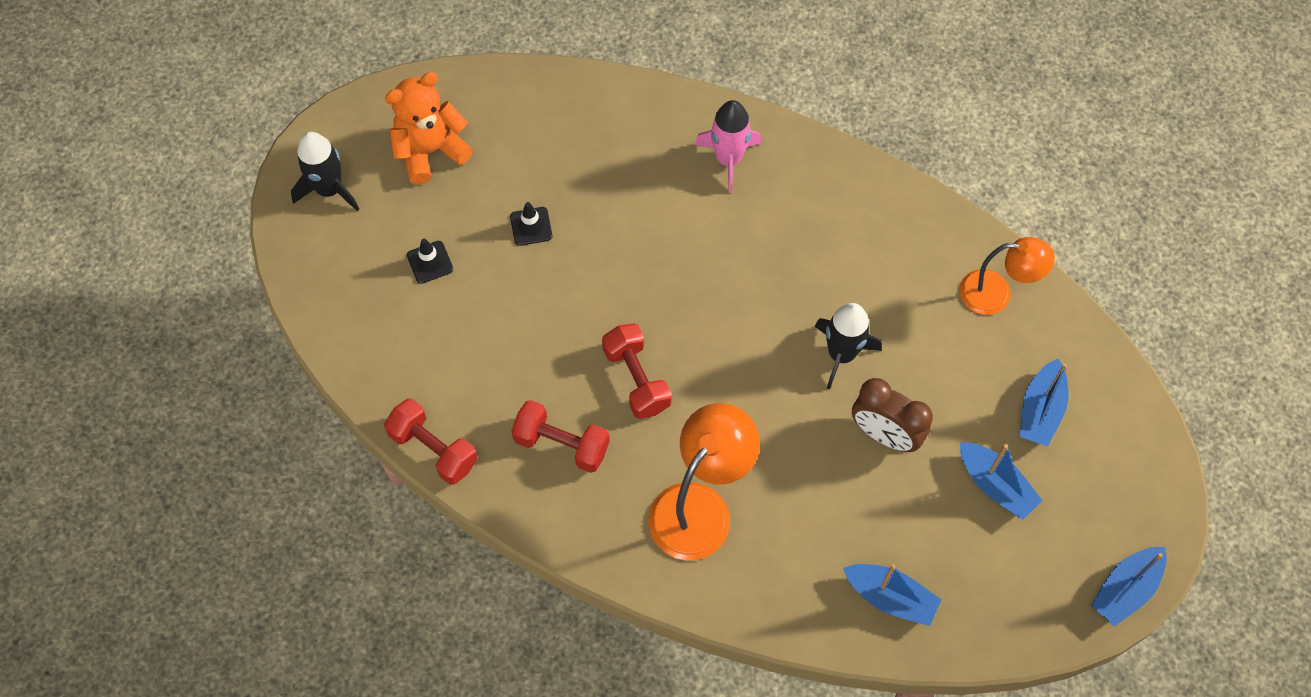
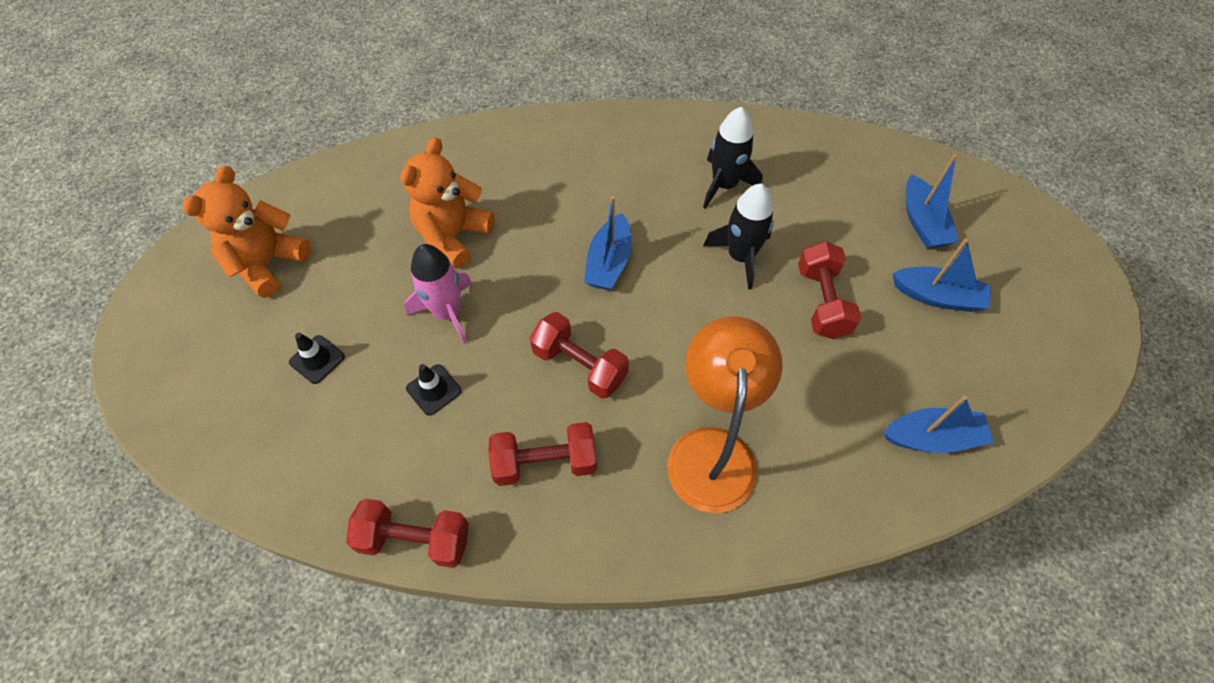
camera: 30 degrees left, 5 degrees down
(329, 189) = (177, 342): black rocket -> black rocket (724, 185)
(531, 226) = (401, 282): black traffic cone -> black traffic cone (434, 390)
(598, 203) = (453, 236): none -> orange teddy bear
(728, 159) = (546, 154): pink rocket -> pink rocket (448, 312)
(884, 434) = (822, 302): brown clock -> red dumbbell
(996, 294) = (823, 156): orange lamp -> none
(1125, 589) = (1097, 324): blue boat -> blue boat (609, 262)

